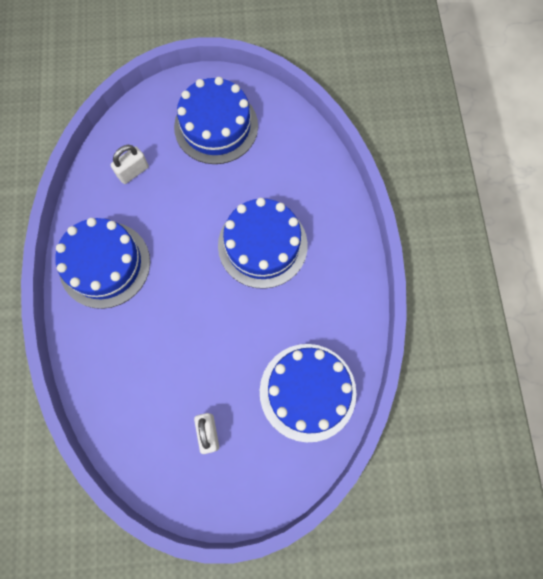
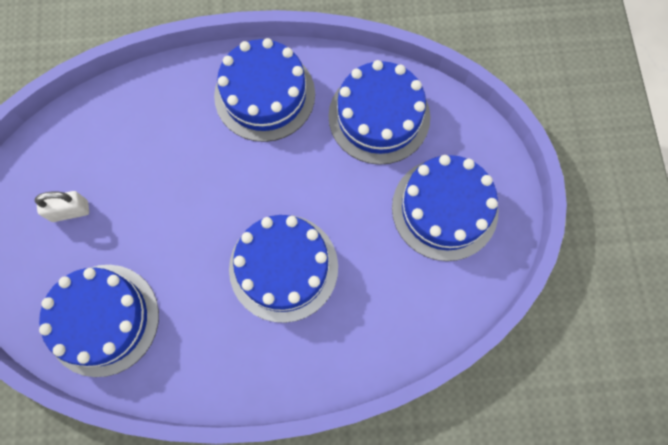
camera: 90 degrees right, 0 degrees up
(133, 172) = (379, 116): white padlock -> blue cake

